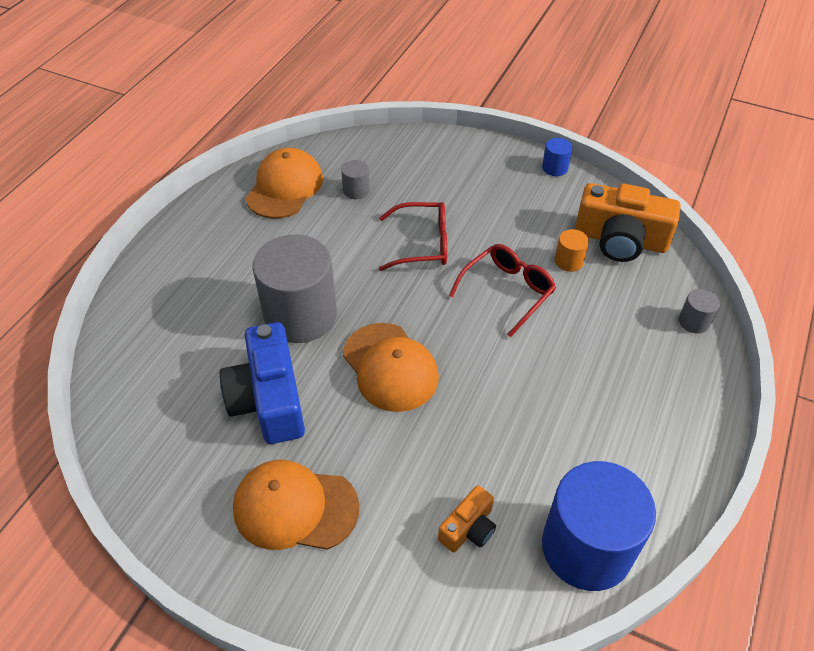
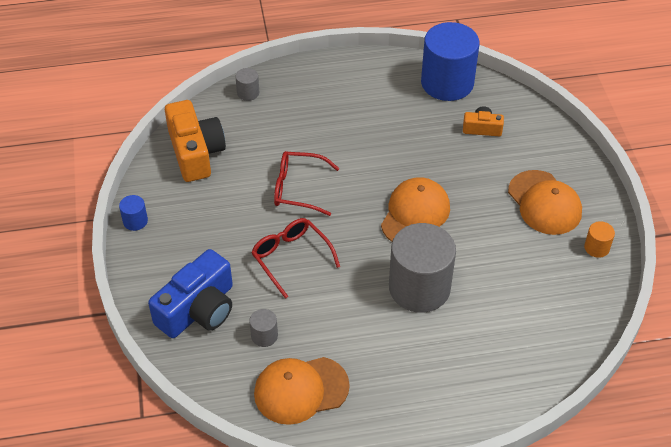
camera: 125 degrees left, 0 degrees up
(269, 399) = (496, 260): blue camera -> blue camera (198, 309)
(568, 261) = (241, 170): orange cylinder -> orange cylinder (596, 248)

